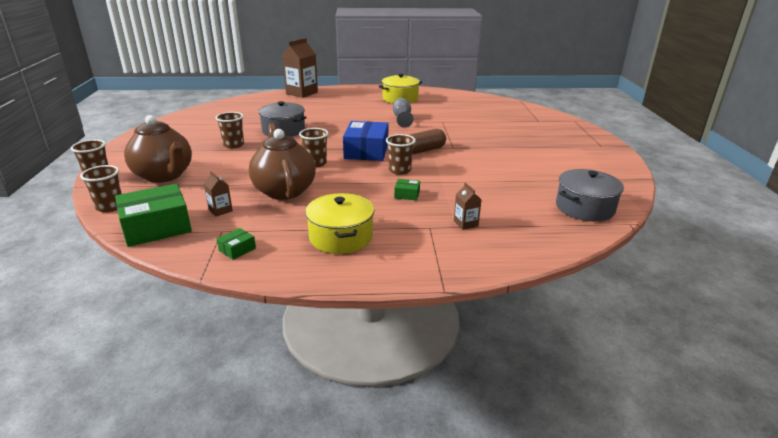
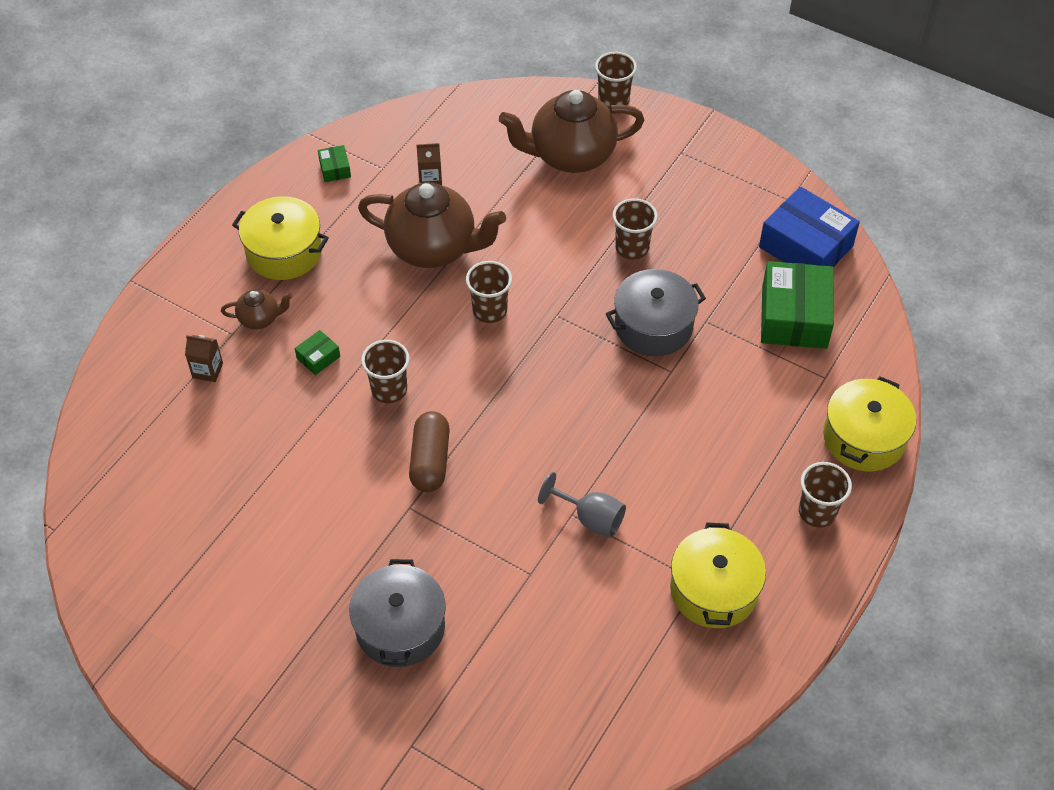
camera: 125 degrees right, 25 degrees up
(110, 207) = (516, 99): brown cup -> brown cup (817, 512)
(157, 227) = (434, 124): green box -> green box (794, 317)
(302, 93) = (864, 437): brown carton -> yellow pot
(366, 151) = (486, 388): blue box -> blue box (806, 246)
(405, 222) = (260, 319): none -> brown teapot
(585, 208) = (121, 517): grey pot -> grey pot (400, 627)

